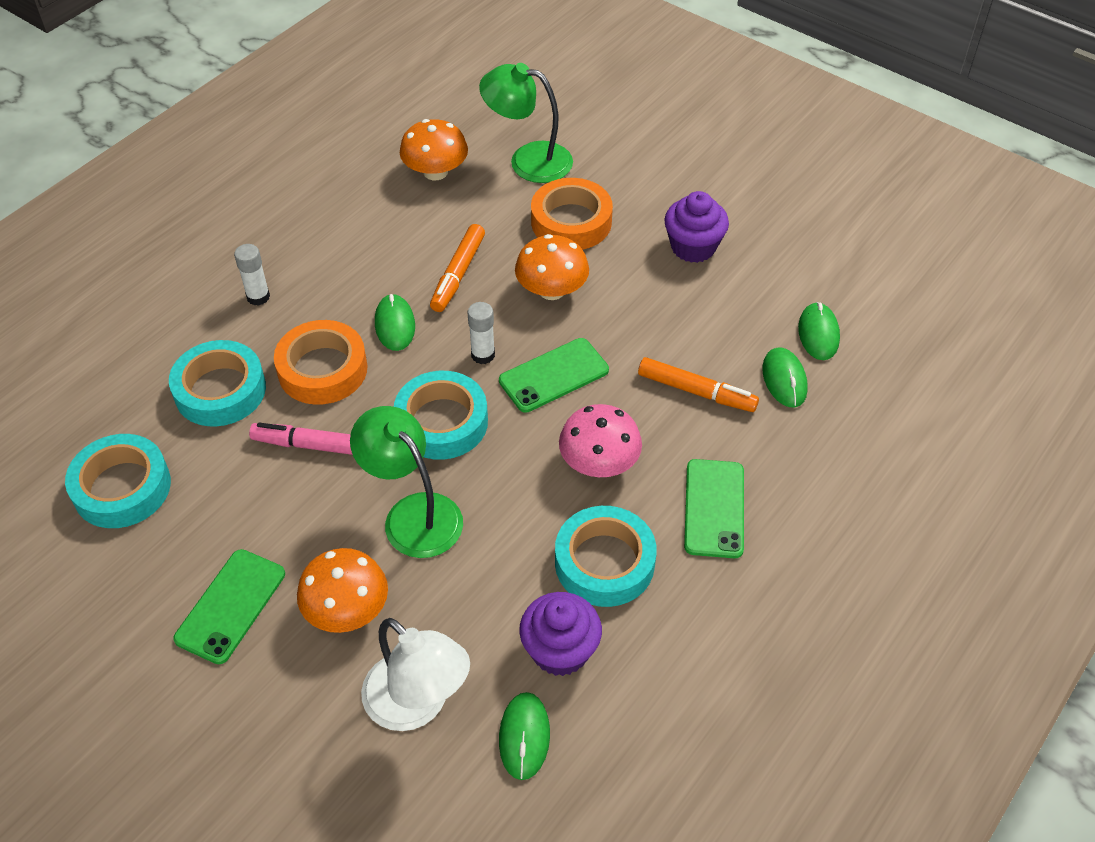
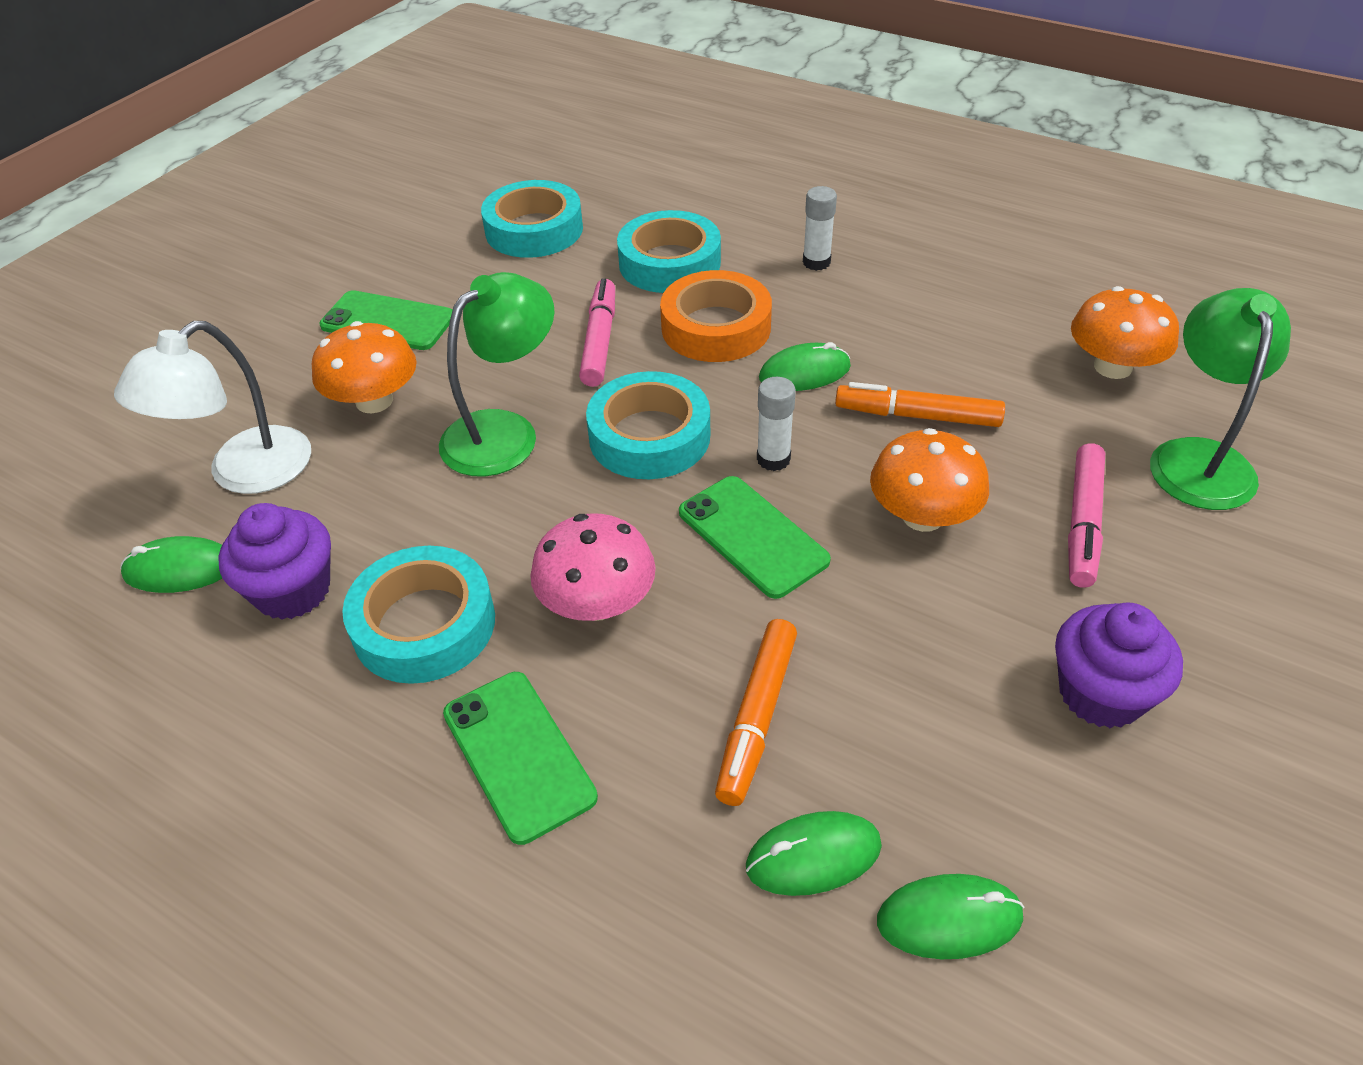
camera: 85 degrees right, 5 degrees down
(571, 222) = (1083, 523): orange tape -> pink marker
(714, 508) = (519, 755): green phone -> green phone turned 60 degrees clockwise

